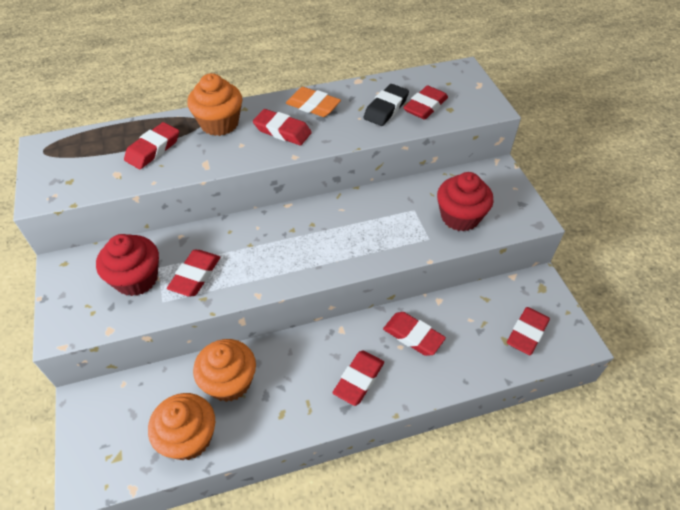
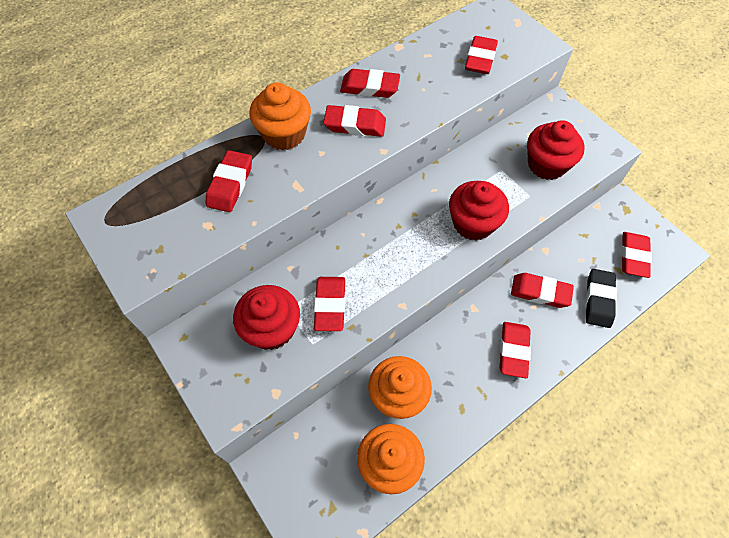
camera: 20 degrees left, 10 degrees up
(313, 106) = (370, 87): orange eraser -> red eraser
(361, 246) = (473, 223): none -> red cupcake
(386, 108) = (444, 71): black eraser -> black eraser (598, 300)

